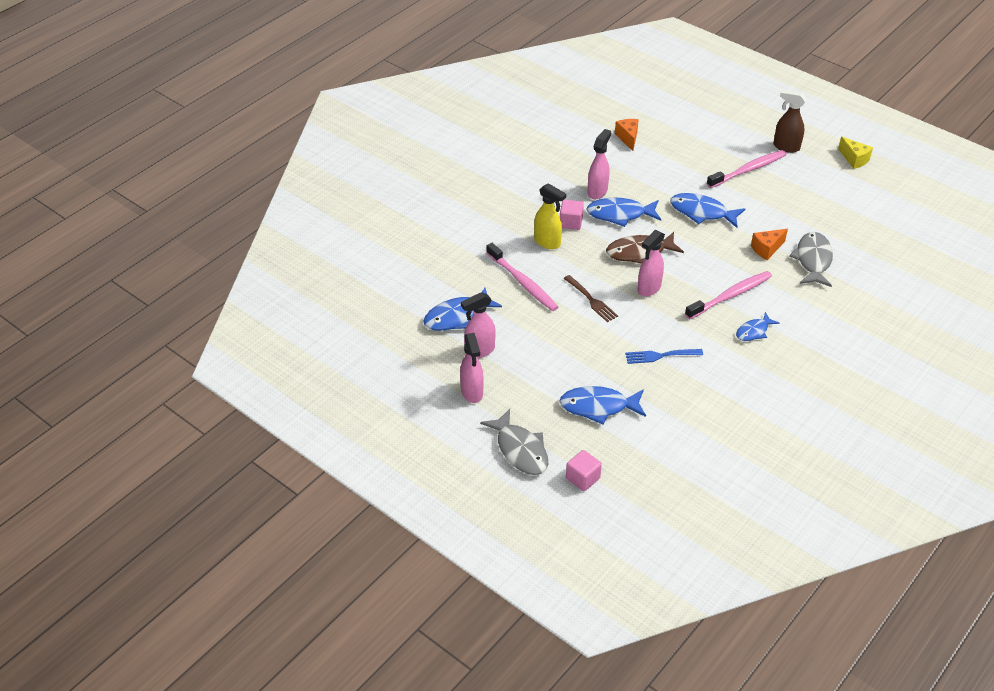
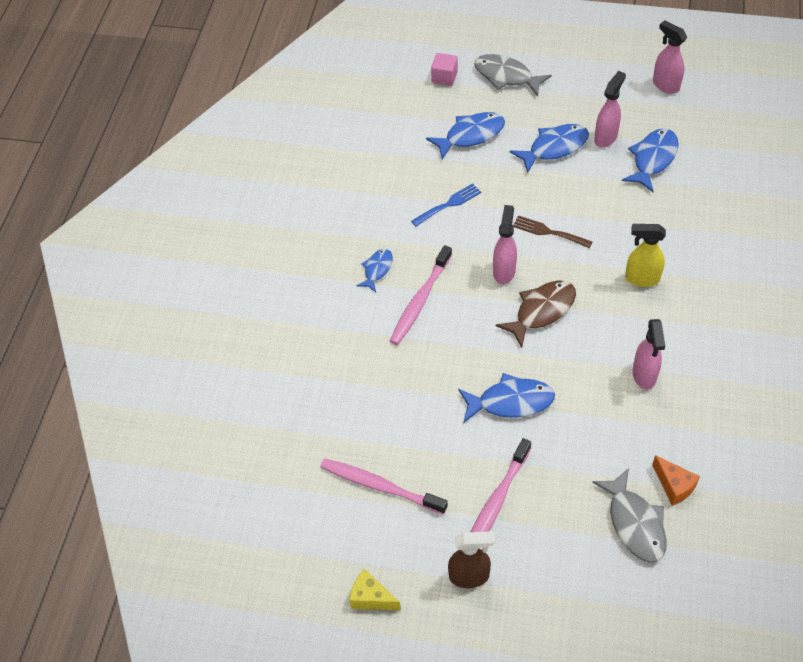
camera: 155 degrees right, 10 degrees up
(472, 392) = (580, 101): pink spray bottle -> pink spray bottle (665, 85)
(522, 282) = (626, 221): pink toothbrush -> pink toothbrush (380, 486)
(570, 222) = (638, 316): pink cube -> none
(620, 214) = (596, 353): blue fish -> blue fish (554, 148)
(767, 249) = (412, 382): orange cheese -> none
(813, 260) = (356, 390): grey fish -> grey fish (634, 523)

